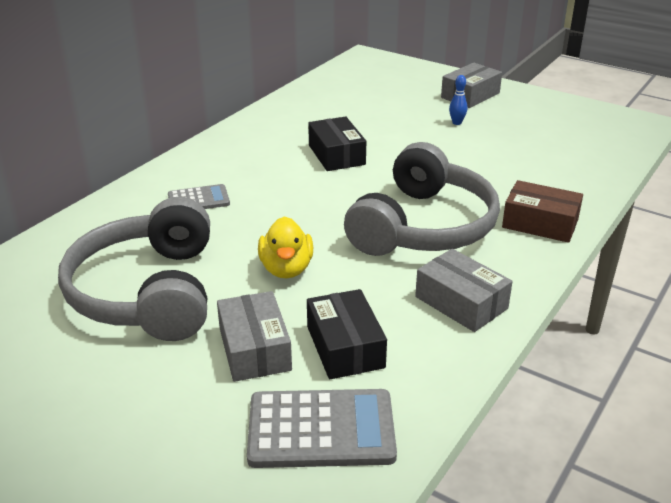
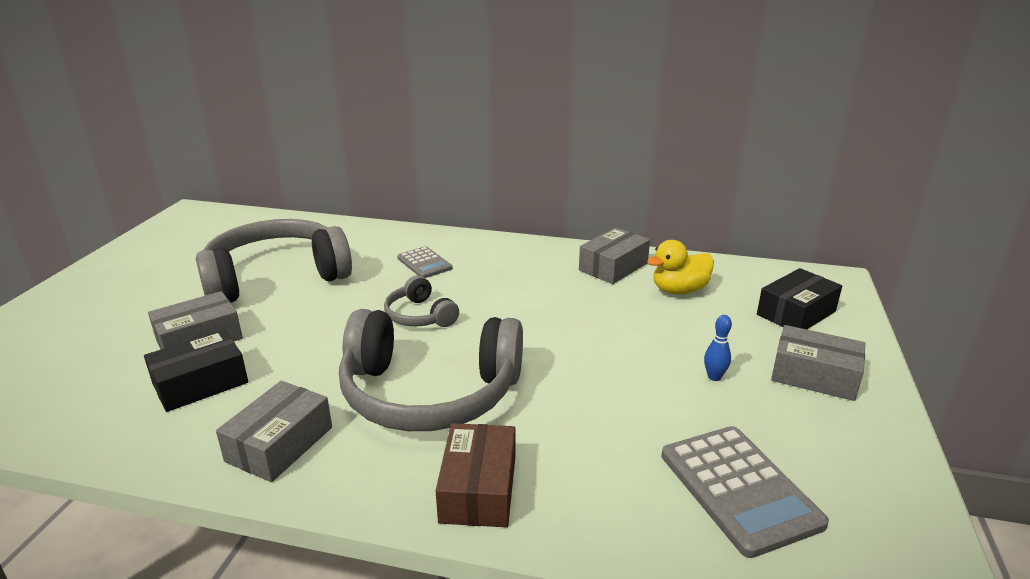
camera: 70 degrees right, 5 degrees down
(285, 119) = (613, 267): none -> grey box
(286, 269) = (322, 328): yellow duck -> yellow duck (679, 290)
(300, 215) = (420, 315): none -> grey headphones
(321, 429) = (86, 393): grey calculator -> grey calculator (739, 489)
(336, 155) = (557, 310): black box -> black box (796, 313)

